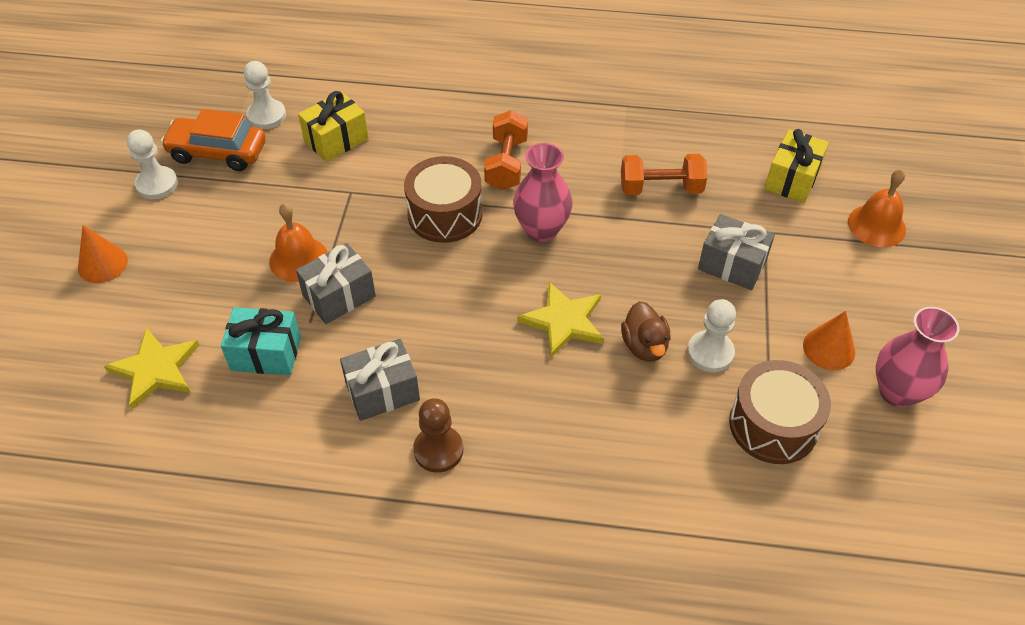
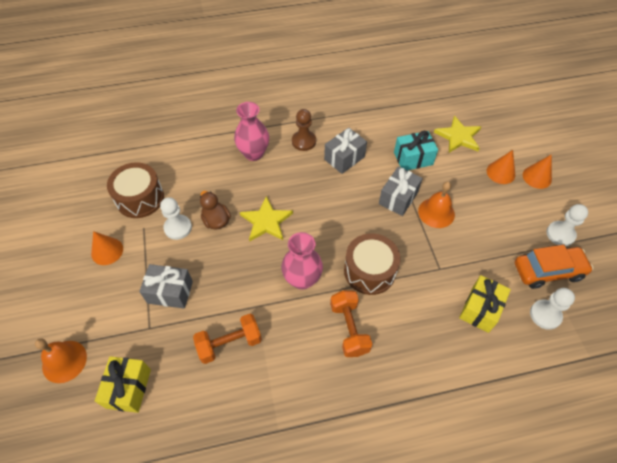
camera: 160 degrees right, 5 degrees up
(149, 287) = (500, 172): none -> orange cone
(897, 392) = (68, 236): pink vase -> pink vase (254, 153)

